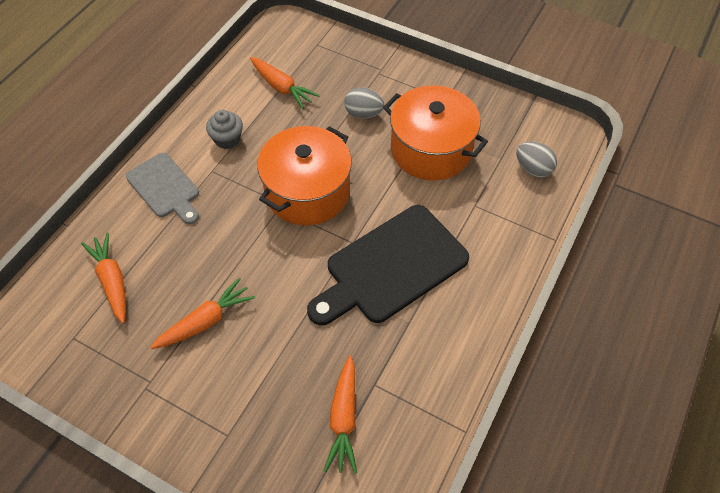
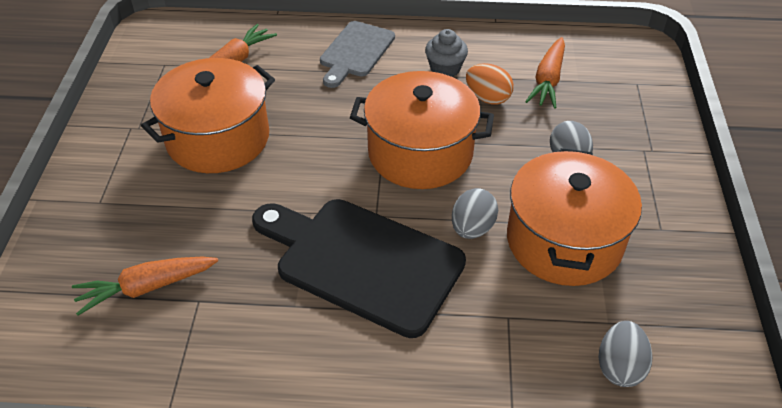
camera: 65 degrees right, 10 degrees down
(205, 321) = (218, 138): orange carrot -> orange pot
(277, 129) = (487, 98): none -> orange egg
(395, 192) = (472, 228): none -> grey egg

